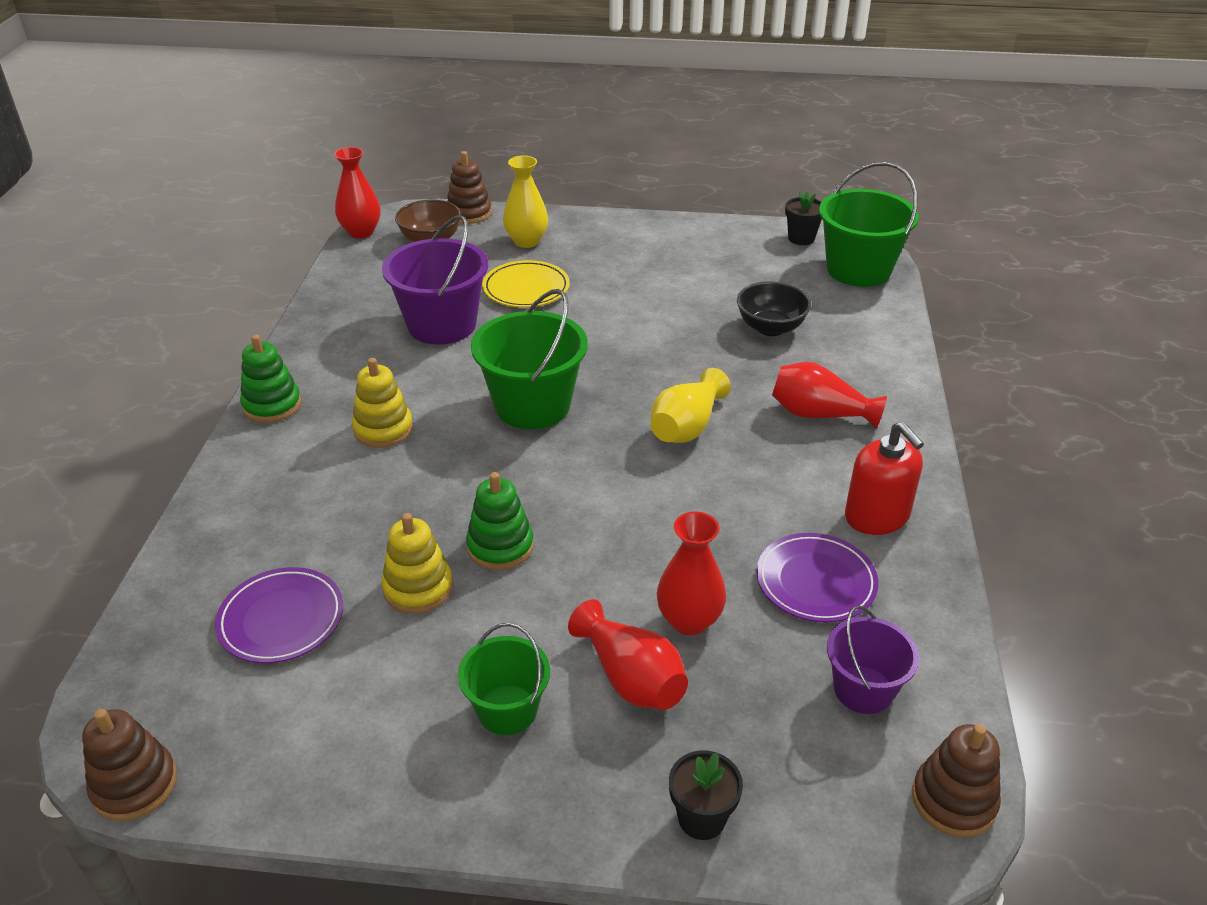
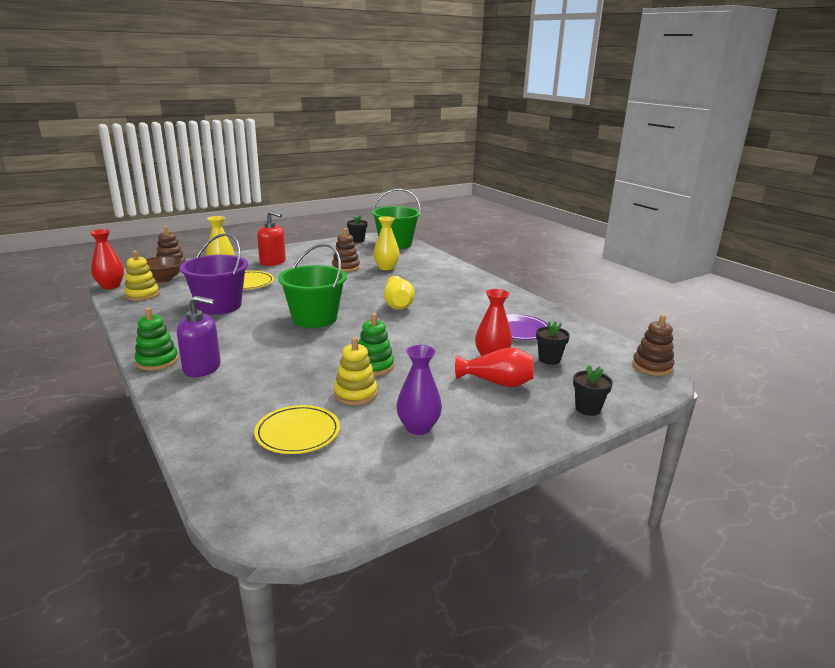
camera: 40 degrees left, 15 degrees down
(135, 785) = (313, 531): brown stacking toy -> brown stacking toy (346, 267)
(281, 619) = (298, 433): purple plate -> yellow plate
(304, 442) = (202, 368): none -> purple soap dispenser
(383, 429) = (244, 349): yellow stacking toy -> yellow stacking toy (142, 295)
(421, 698) = (418, 427): none -> purple vase
(507, 710) = (463, 413): green bucket -> none
(770, 328) = (386, 267): black bowl -> yellow vase
(780, 676) = (549, 359): none -> black flower pot
(819, 414) = (445, 286): red vase -> none
(863, 689) = (581, 351): purple bucket -> none
(877, 516) = (511, 306): red soap dispenser -> red soap dispenser (273, 262)

